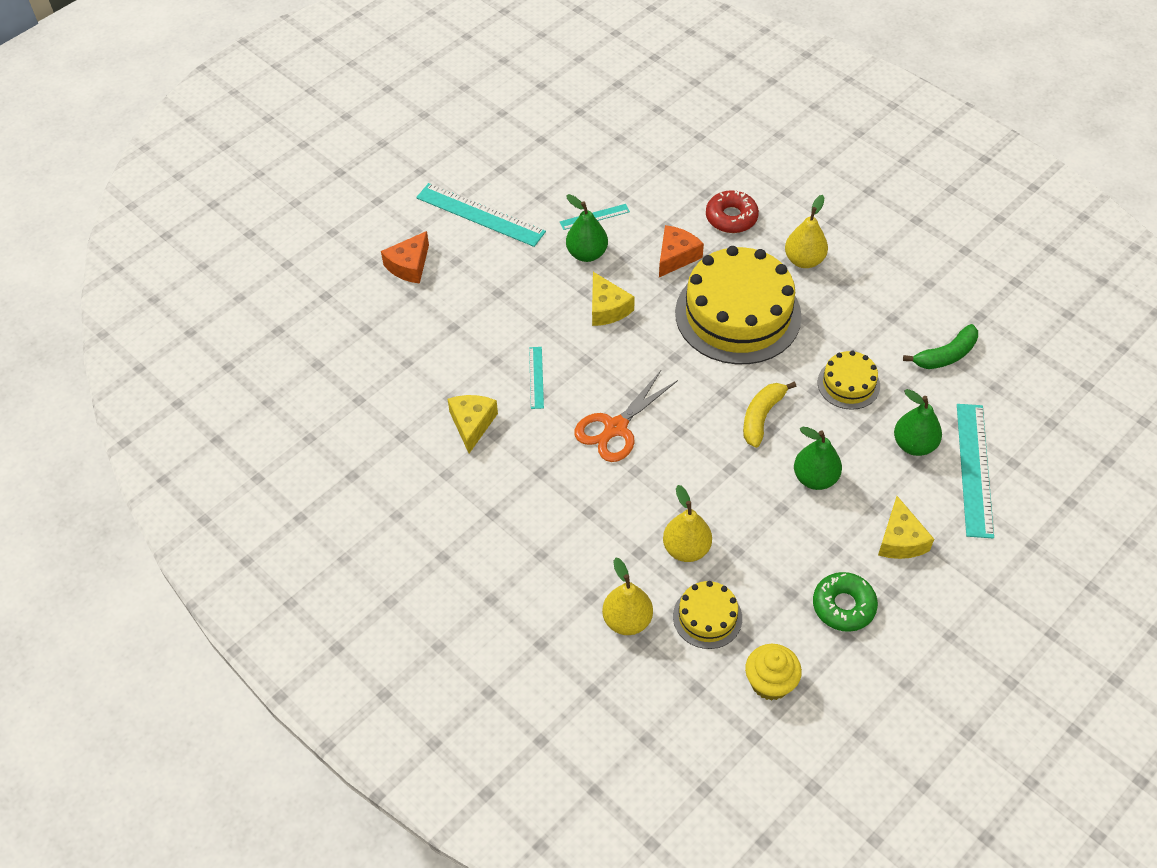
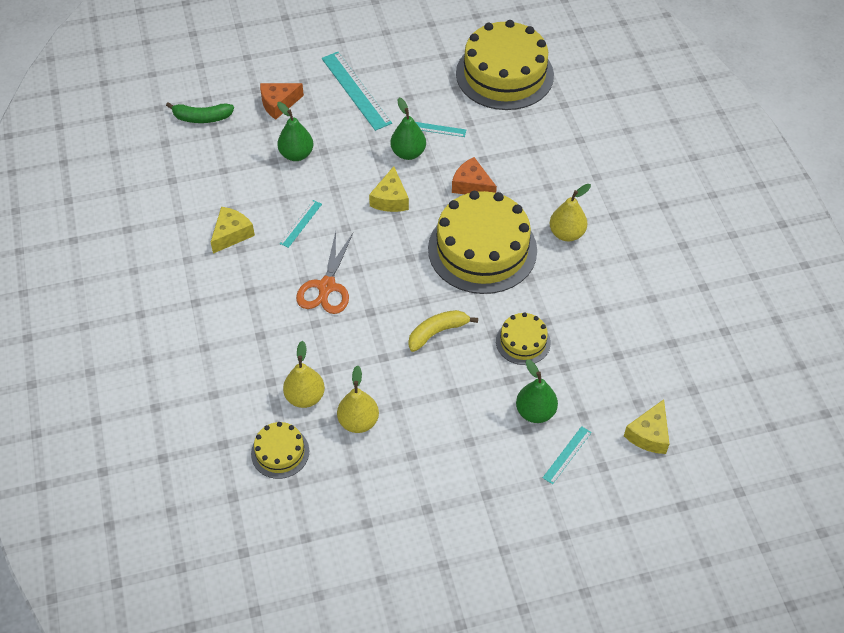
camera: 30 degrees right, 0 degrees up
(616, 427) = (326, 286): orange scissors -> orange scissors turned 60 degrees counterclockwise
(618, 132) = (504, 74): none -> yellow cake
(627, 620) = (224, 424): yellow pear -> yellow pear (358, 421)
(676, 256) = (472, 185): orange cheese -> orange cheese turned 120 degrees counterclockwise
(731, 217) = (537, 176): red donut -> none
(770, 682) = (285, 522): yellow cupcake -> none
(815, 478) = (439, 397): green pear -> green pear (296, 154)
(843, 606) = (382, 499): green donut -> none
(900, 540) = (465, 475): yellow cheese -> yellow cheese (649, 434)
(946, 355) = (618, 358): green banana -> green banana (202, 118)
(974, 469) = (567, 455): turquoise ruler -> turquoise ruler, size x0.51

